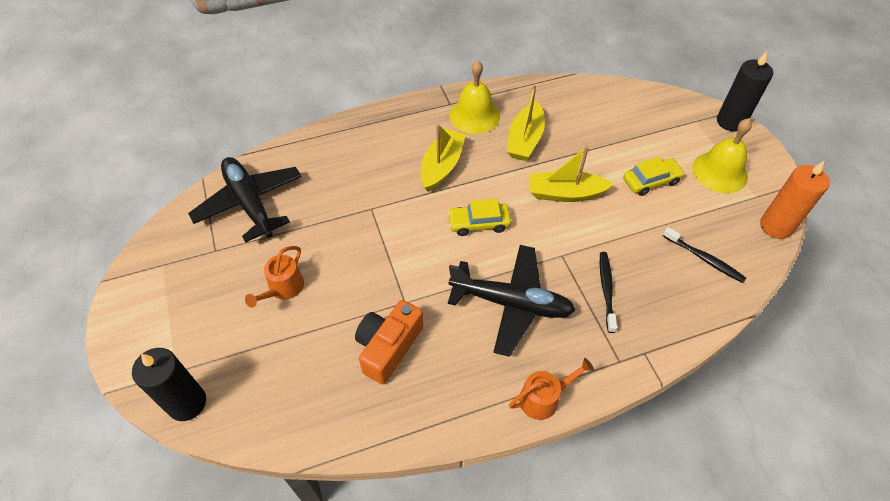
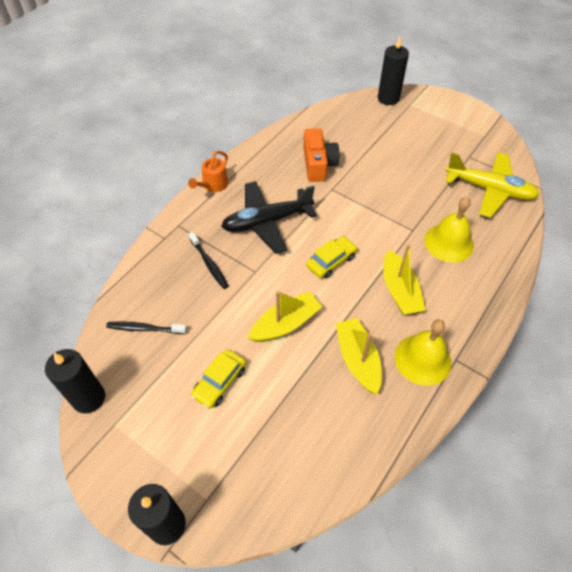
camera: 145 degrees right, 0 degrees up
(250, 203) = (489, 190): black plane -> yellow plane
(283, 288) = (407, 159): orange watering can -> none
(719, 172) = (158, 435): yellow bell -> yellow bell (449, 242)
(776, 226) = (89, 398): orange candle -> black candle

